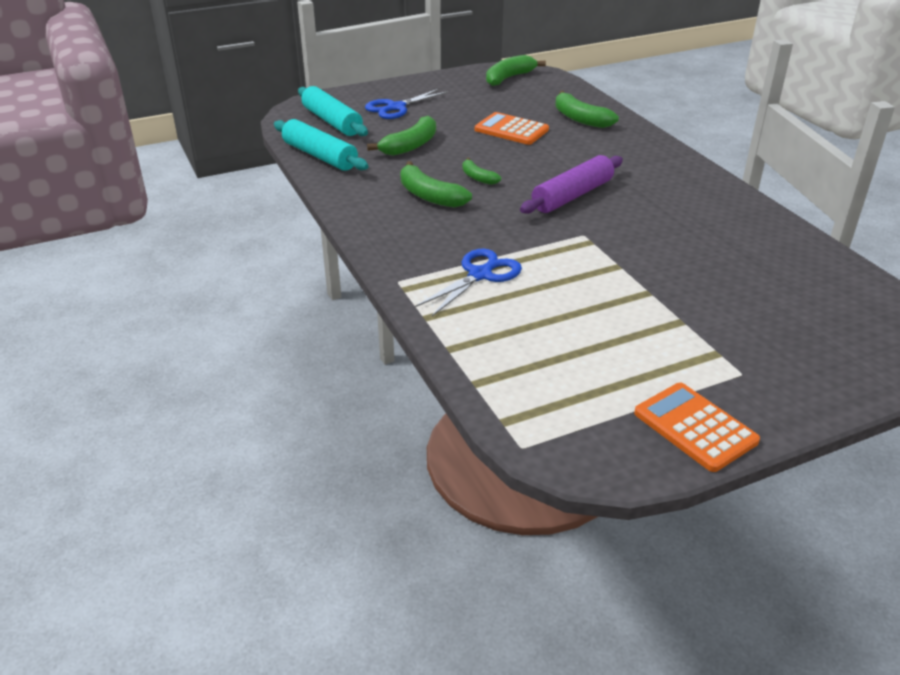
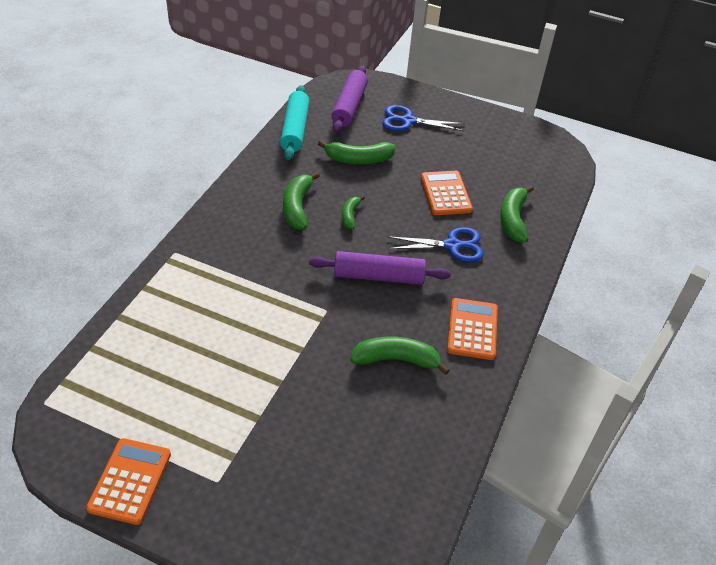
camera: 45 degrees right, 10 degrees up
(332, 121) = (349, 106): turquoise rolling pin -> purple rolling pin
(480, 275) = (219, 285): blue scissors -> blue scissors (452, 245)
(508, 78) = (534, 146): green banana -> green banana (396, 359)
(683, 183) = (472, 329): none -> orange calculator

